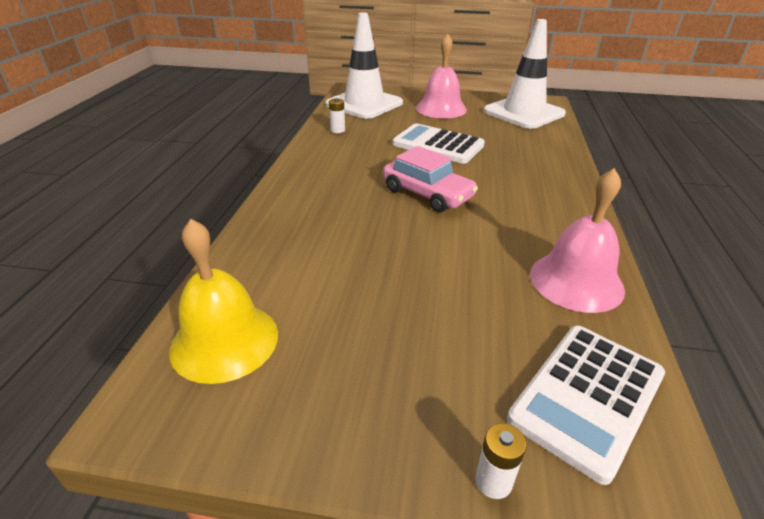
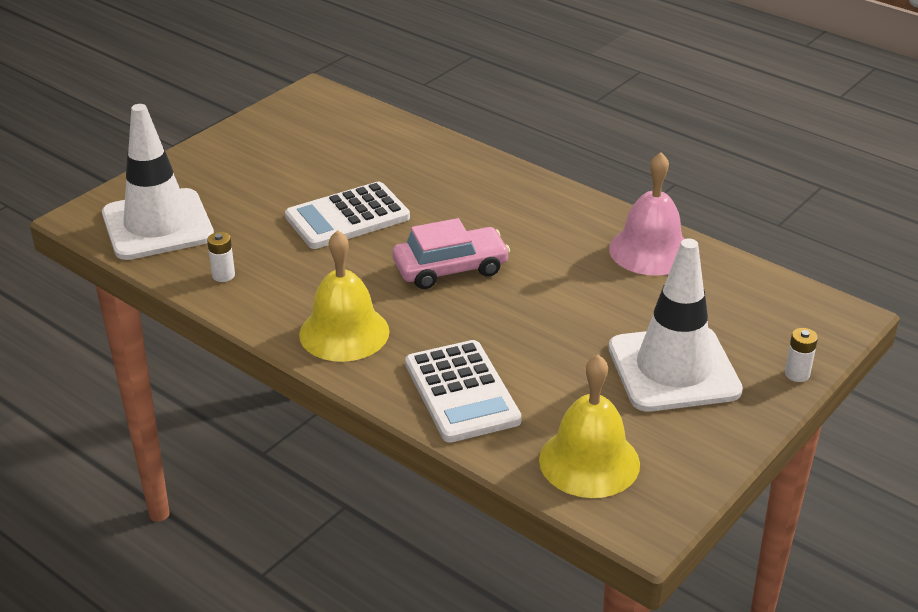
camera: 60 degrees left, 0 degrees up
(315, 179) = (344, 332): none -> yellow bell
(441, 108) = (247, 173): pink bell -> none
(523, 113) = (327, 123): white traffic cone -> white traffic cone (673, 369)
(587, 397) = (761, 307): white calculator -> white calculator (462, 392)

